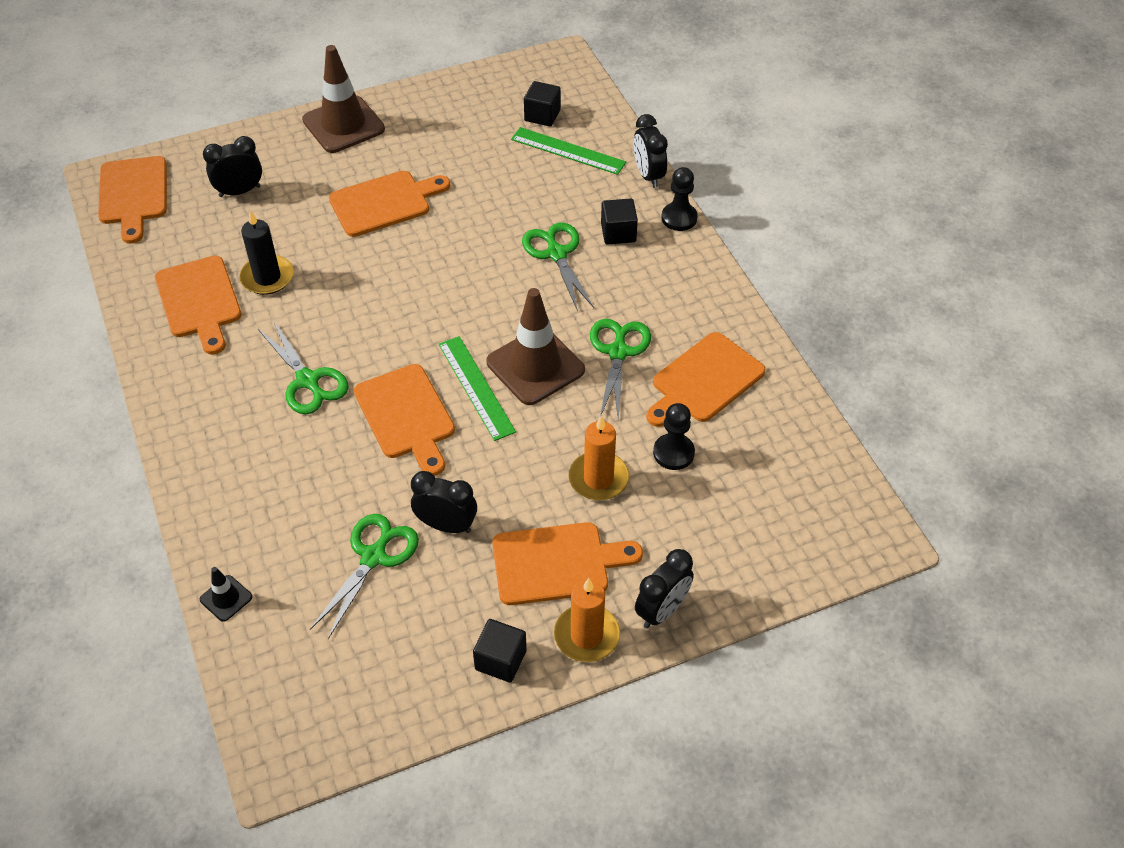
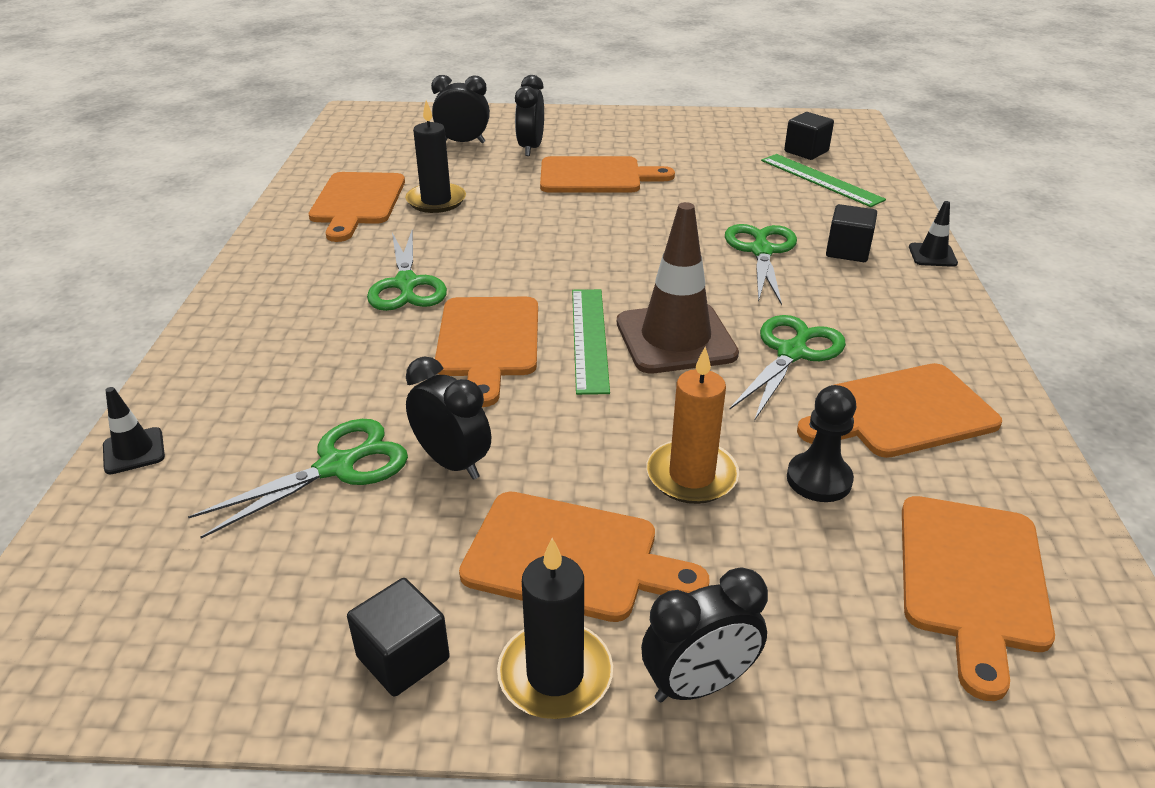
camera: 25 degrees right, 15 degrees down
(133, 194) = (368, 126): orange cutting board -> orange cutting board (972, 579)
(343, 125) = (596, 121): brown traffic cone -> none
(586, 635) = (555, 674): orange candle -> black candle
(648, 175) = (908, 215): black clock -> black clock (530, 148)
(679, 218) = (932, 255): black pawn -> black traffic cone

